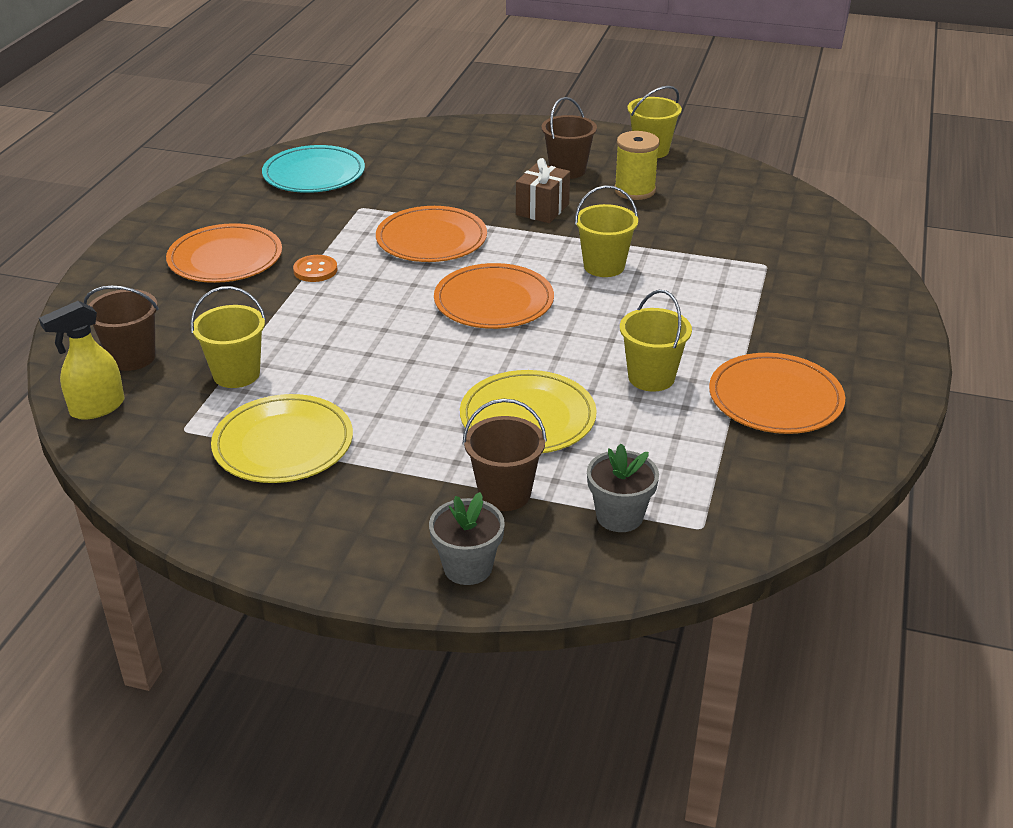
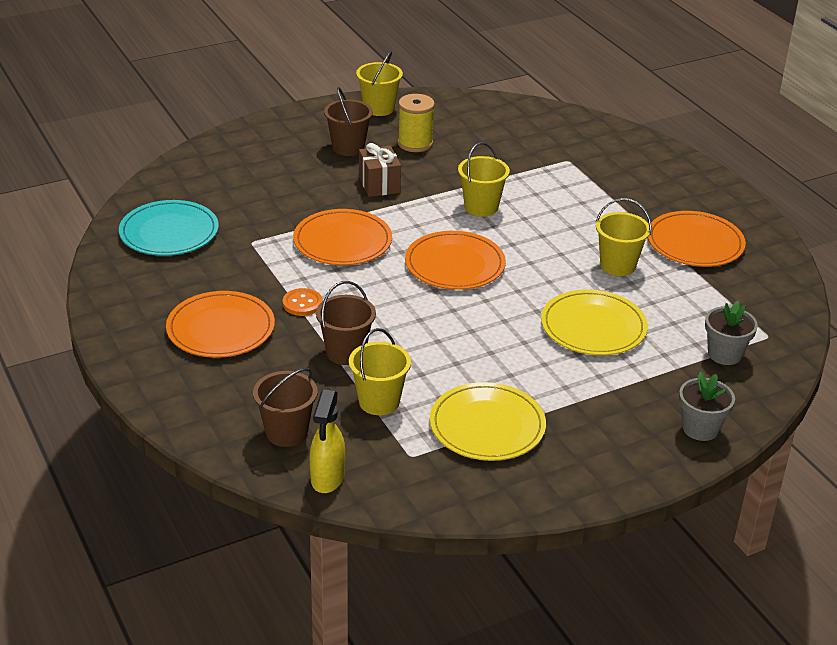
camera: 45 degrees left, 0 degrees up
(504, 493) = (652, 377): brown bucket -> brown bucket (346, 352)

